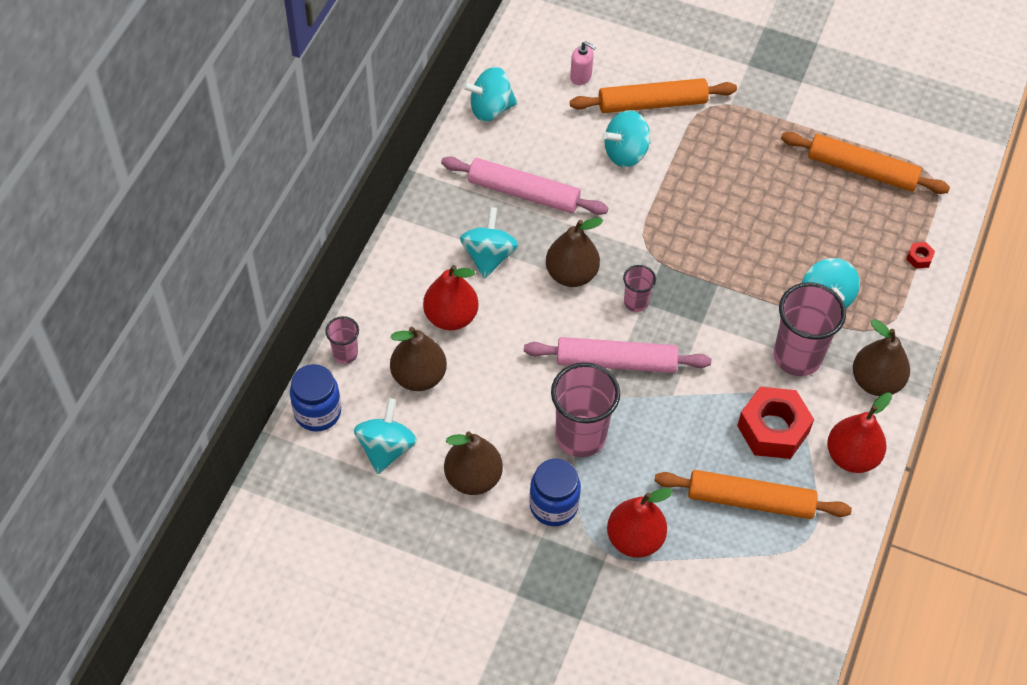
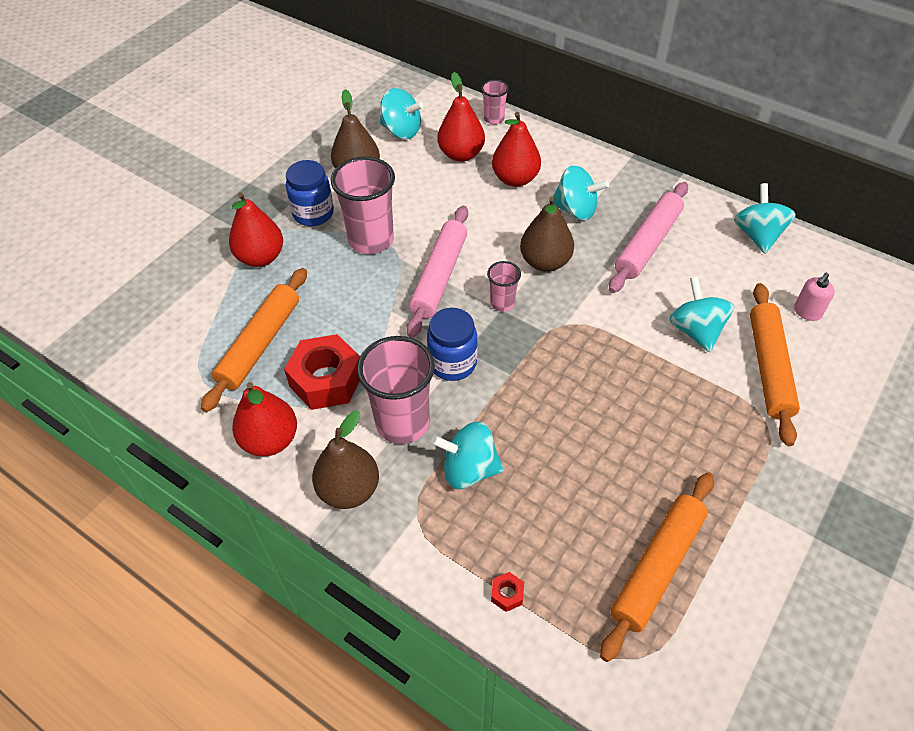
camera: 105 degrees right, 5 degrees down
(317, 412) = (445, 101): blue jar -> blue jar (452, 363)
(419, 376) = (461, 154): brown pear -> red pear

